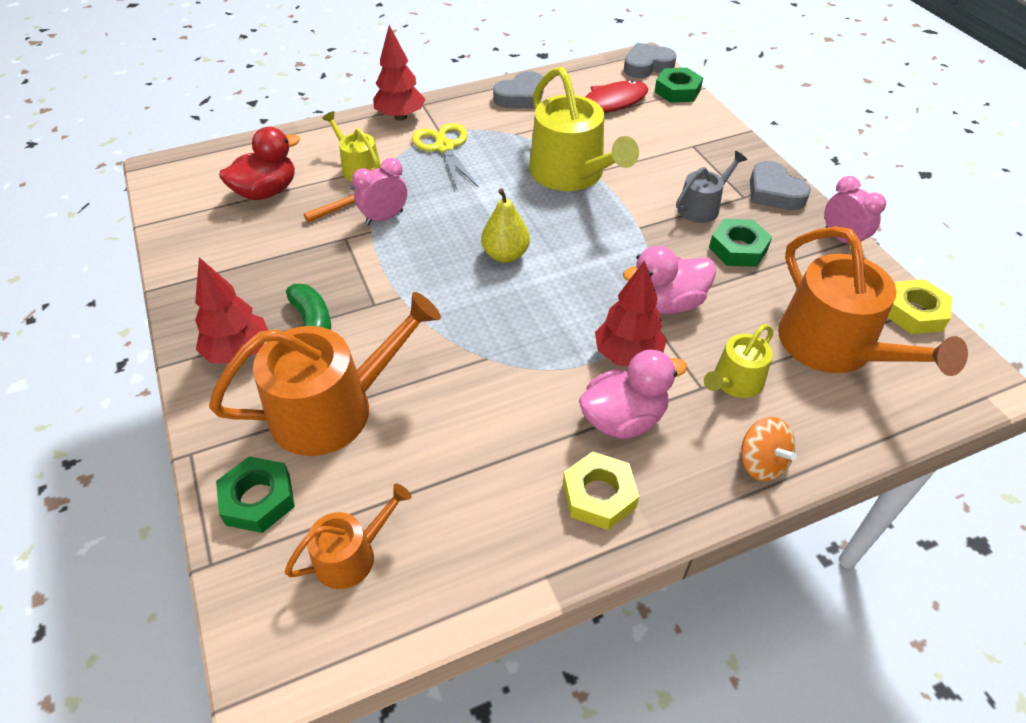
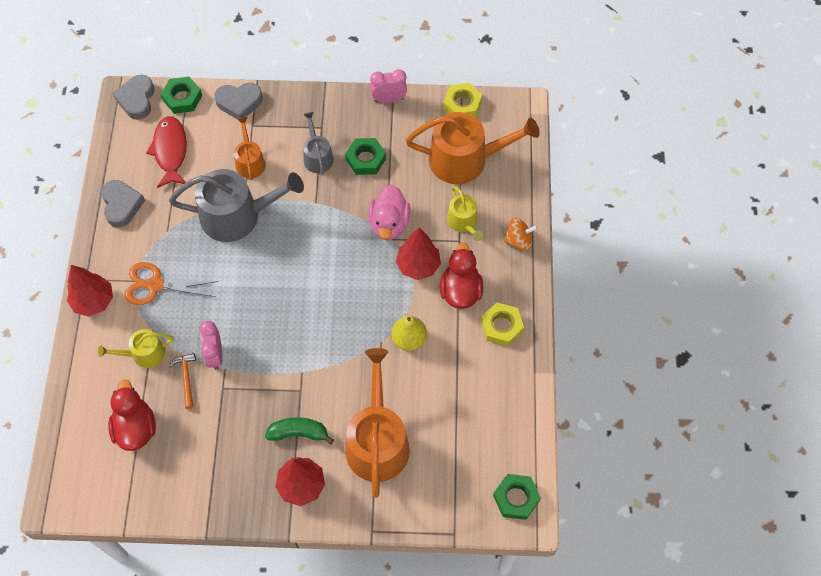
camera: 65 degrees left, 15 degrees up
(258, 499) = (423, 499): green nut -> green nut (516, 498)
(352, 555) = (481, 460): orange watering can -> orange watering can (249, 161)
(444, 147) = (155, 285): yellow scissors -> orange scissors
(505, 255) = (297, 293): yellow pear -> yellow pear (409, 339)
(572, 174) = (237, 215): yellow watering can -> grey watering can
(623, 419) = (460, 291): pink duck -> red duck
(774, 192) = (327, 108): grey heart -> grey heart (239, 102)

